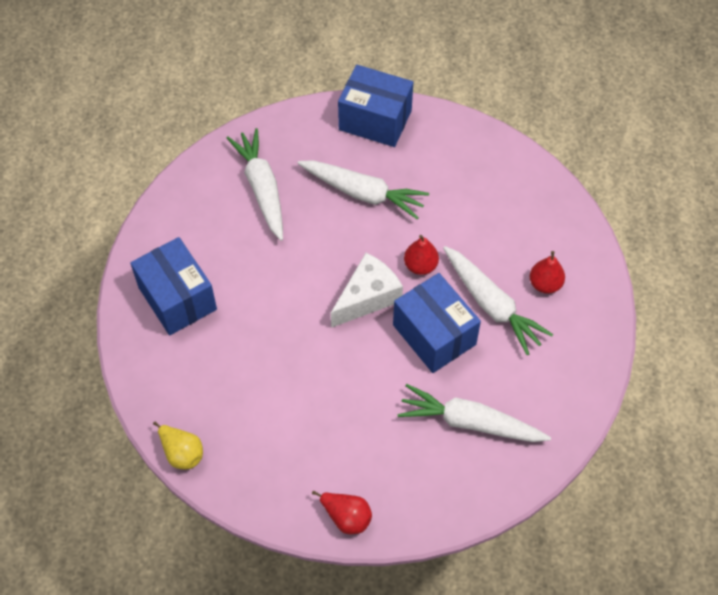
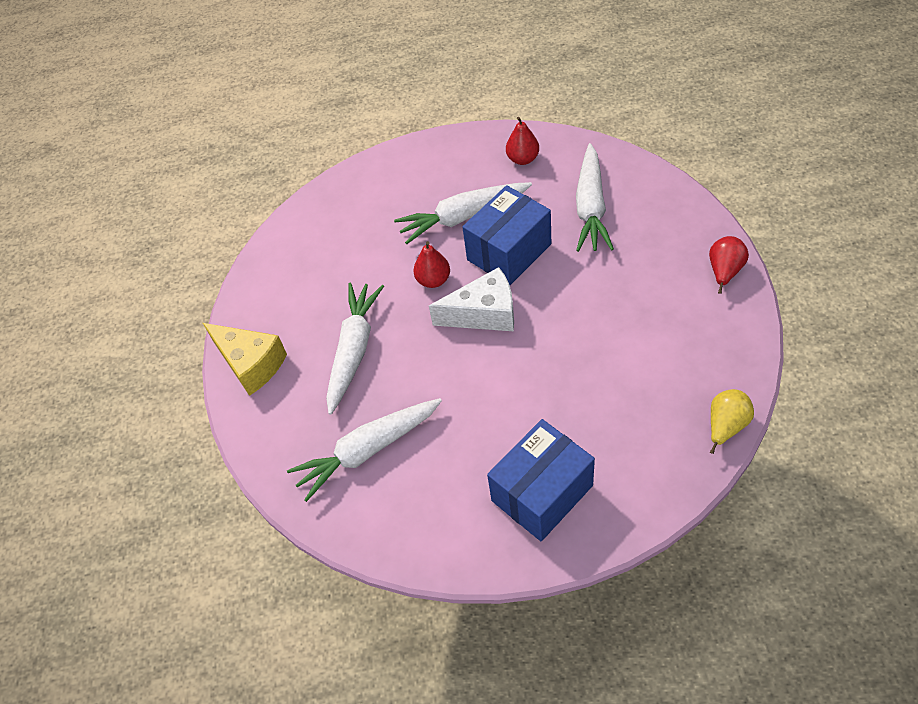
camera: 95 degrees left, 5 degrees down
(367, 297) = (484, 314): white cheese -> white cheese turned 135 degrees clockwise
(375, 120) = (251, 364): blue box -> yellow cheese
(492, 305) = (462, 217): white carrot -> white carrot turned 150 degrees counterclockwise
(545, 284) = (428, 185): red pear -> red pear (523, 159)

